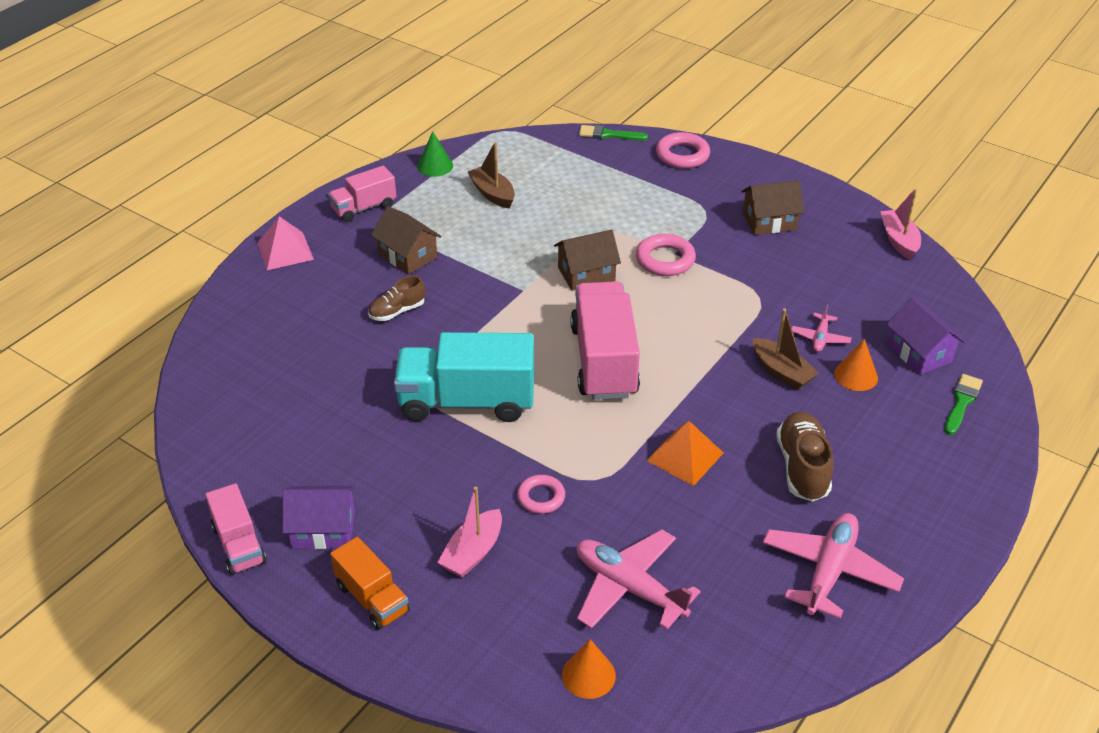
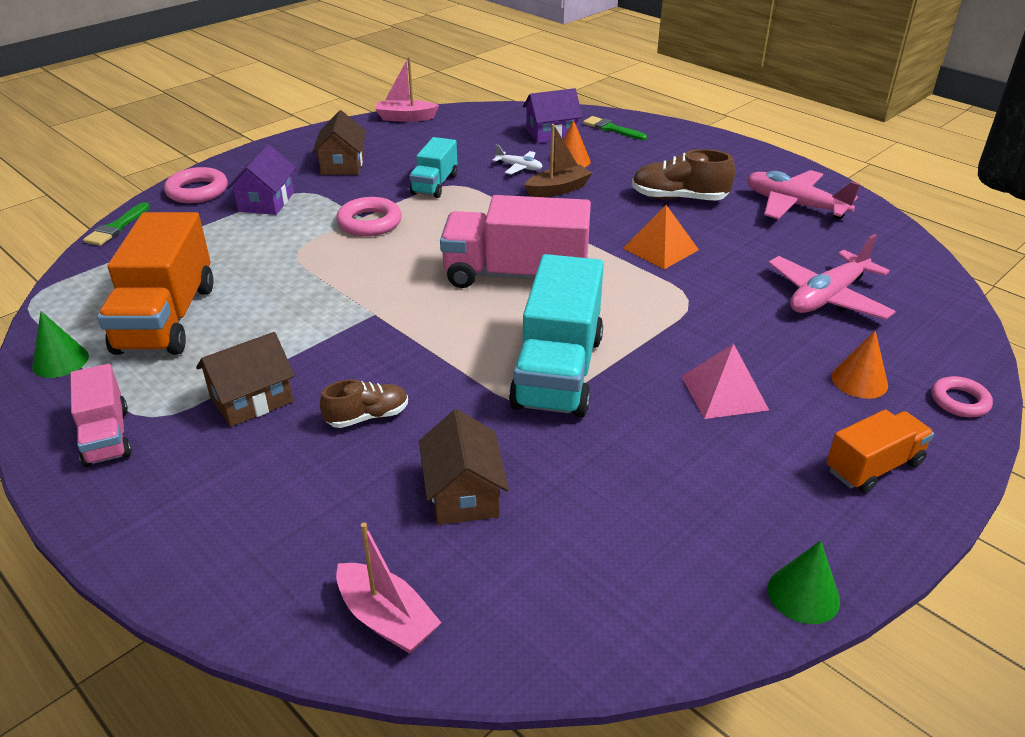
camera: 80 degrees left, 5 degrees down
(239, 544) = (803, 594): pink truck -> green cone
(285, 251) = (156, 531): pink pyramid -> pink pyramid (724, 393)
(323, 529) = (769, 505): purple house -> purple house (266, 202)
(397, 311) = (367, 417): brown shoe -> brown shoe turned 90 degrees counterclockwise
(473, 552) = (794, 386): pink boat -> pink boat (386, 619)
(492, 194) = (167, 318): brown boat -> orange truck
(541, 497) = (713, 334): pink ring -> pink ring (959, 401)
(586, 274) = (367, 270): brown house -> brown house (464, 493)
(588, 675) = (936, 330): orange cone -> orange cone (859, 381)
(755, 286) = (434, 184): none -> turquoise truck
(820, 338) = (519, 167): pink plane -> white plane

